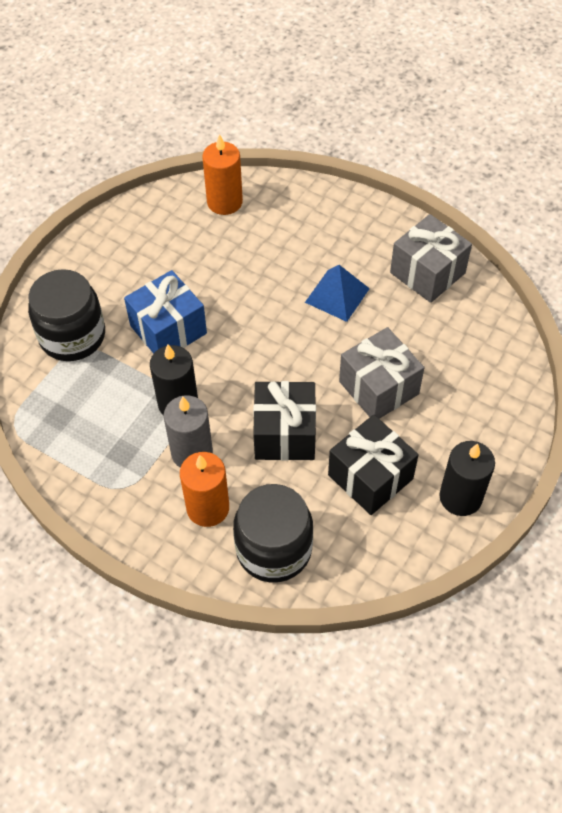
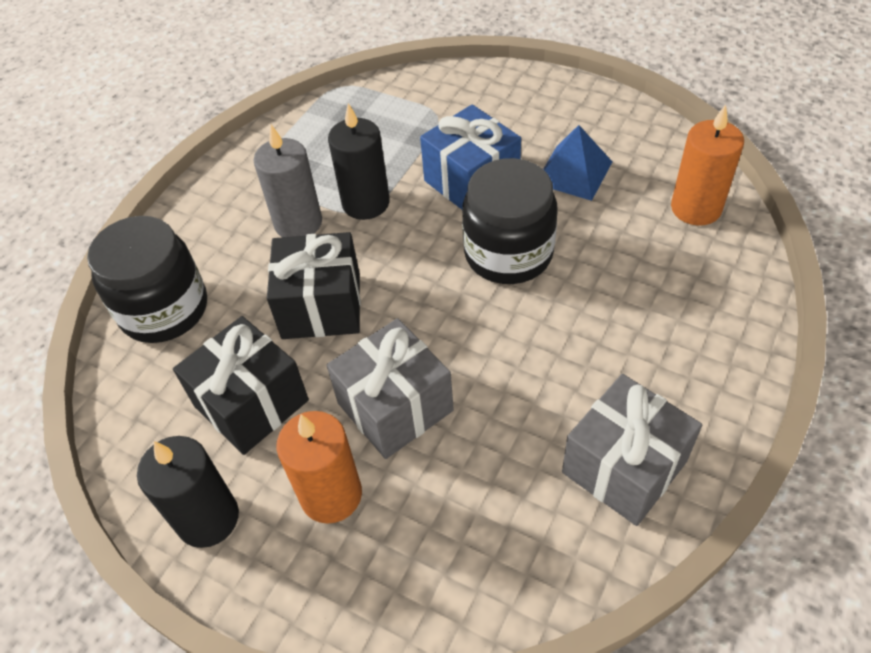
camera: 90 degrees right, 5 degrees down
(72, 336) = (453, 107): black jar -> black jar (508, 253)
(208, 508) = (225, 245): orange candle -> orange candle (331, 495)
(337, 295) = (555, 347): blue pyramid -> blue pyramid (573, 172)

